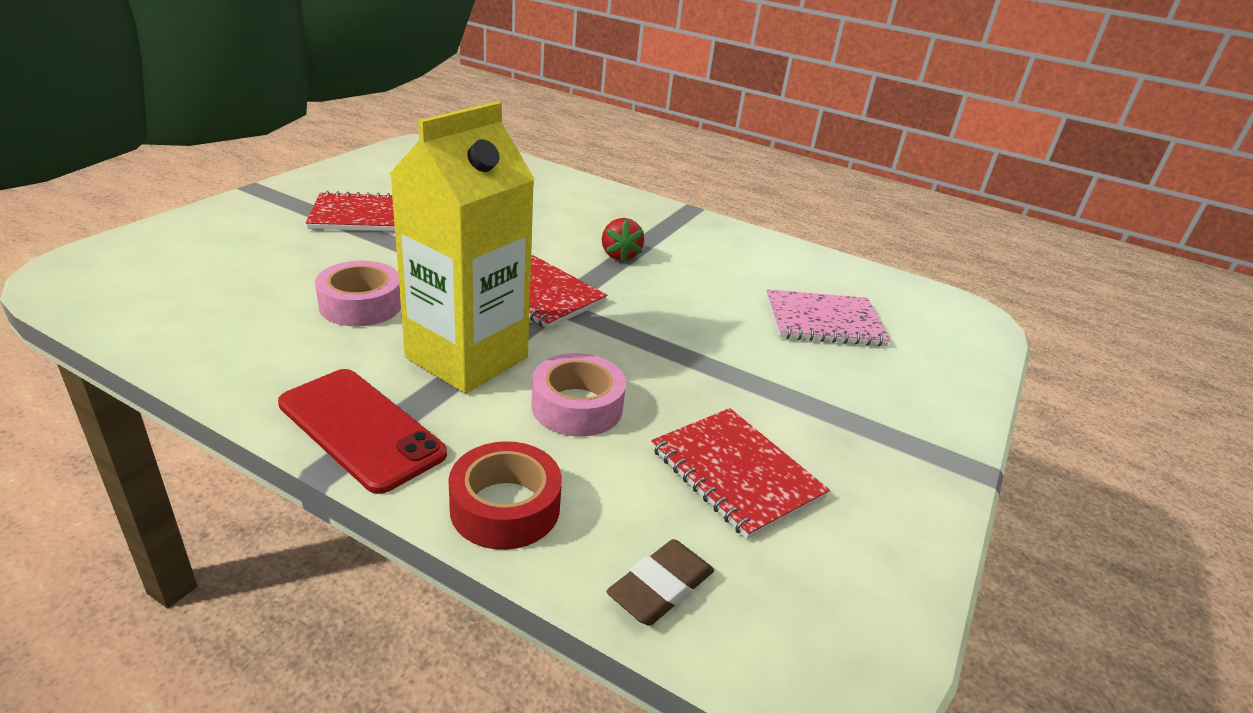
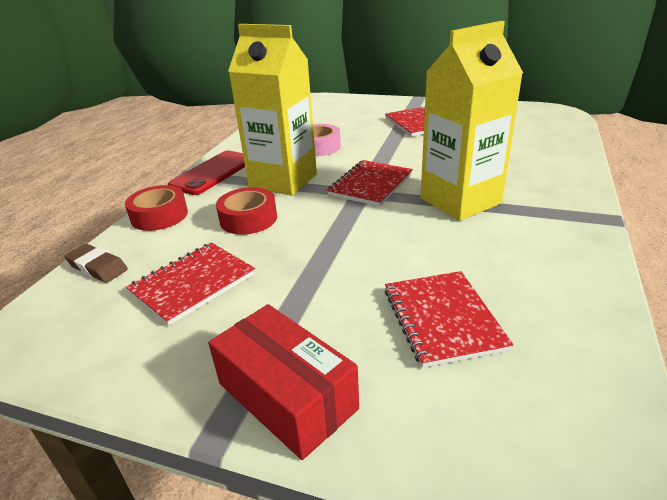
camera: 85 degrees right, 0 degrees up
(577, 406) = (248, 219): pink tape -> red tape
(620, 255) = (460, 201): red strawberry -> yellow carton
(823, 321) = (442, 319): pink notebook -> red notebook
(926, 421) = (286, 396): none -> red box

